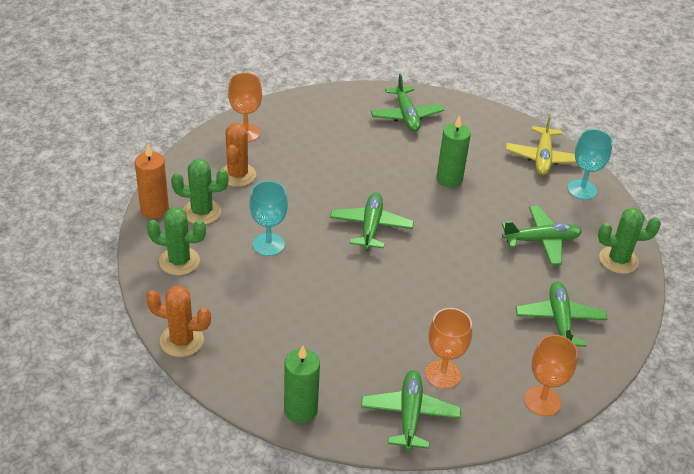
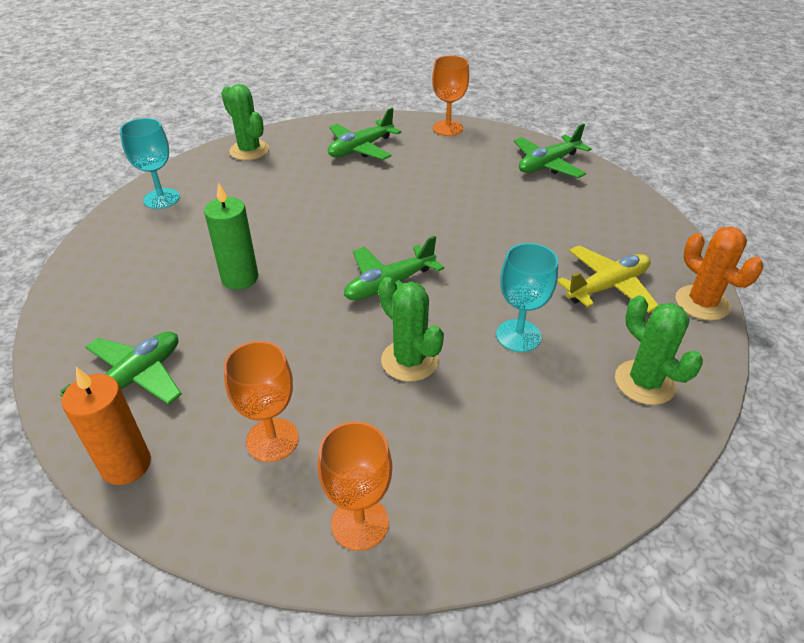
camera: 130 degrees left, 0 degrees up
(154, 209) = (626, 479): orange candle -> orange candle (126, 465)
(202, 212) = (560, 429): green cactus -> green cactus (409, 360)
(237, 175) = (456, 452): orange cactus -> none
(300, 410) = (630, 205): green candle -> none
(442, 374) = (492, 169): orange goblet -> orange goblet (272, 440)
(541, 241) = (272, 190): green plane -> none
(542, 158) = (125, 239): yellow plane -> yellow plane (607, 287)

